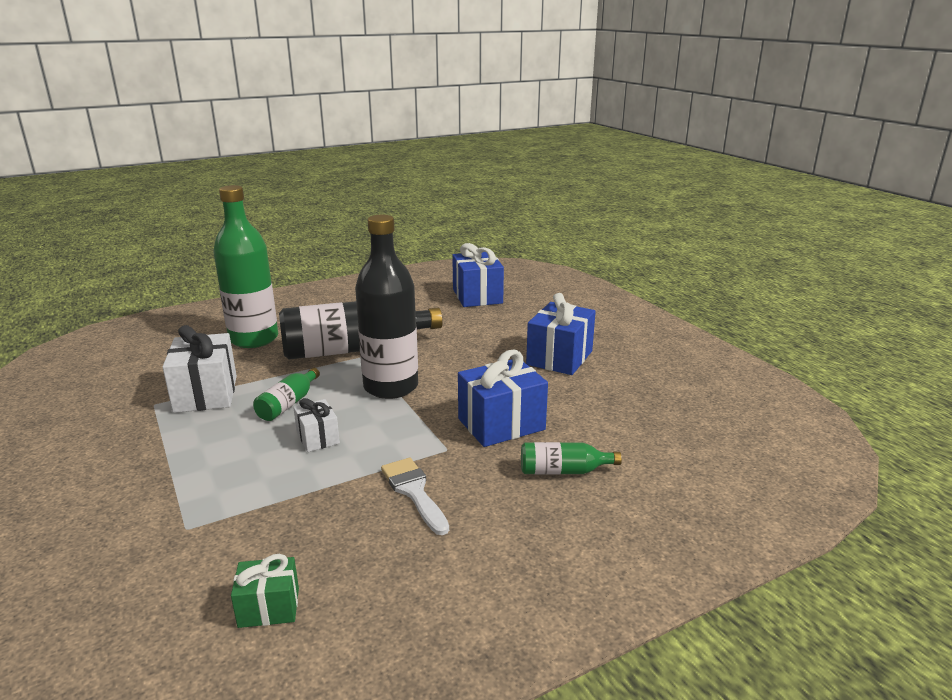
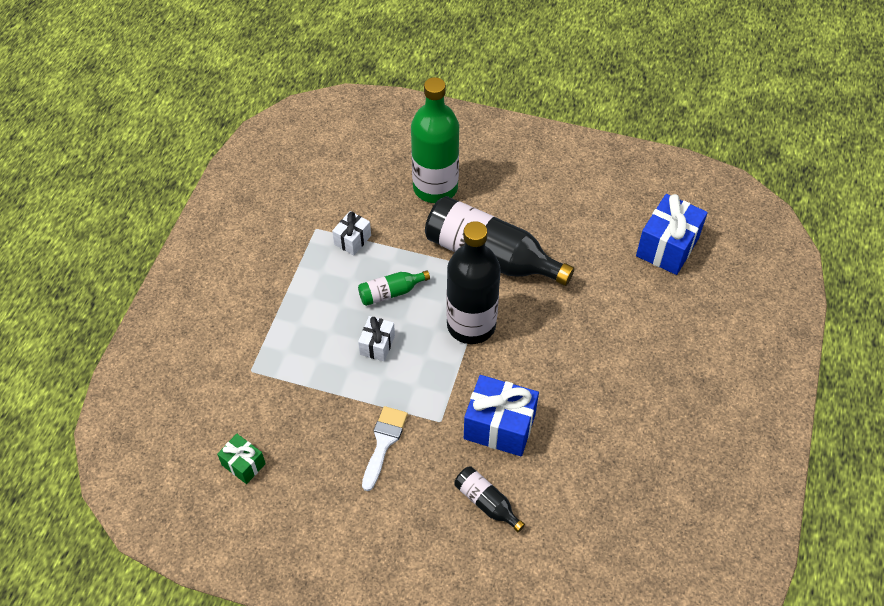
camera: 45 degrees right, 30 degrees up
(206, 394) = (352, 240): white gift -> white gift, size x0.55
(559, 358) = (630, 387): blue gift -> none
(563, 471) = (486, 502): green bottle -> black bottle

